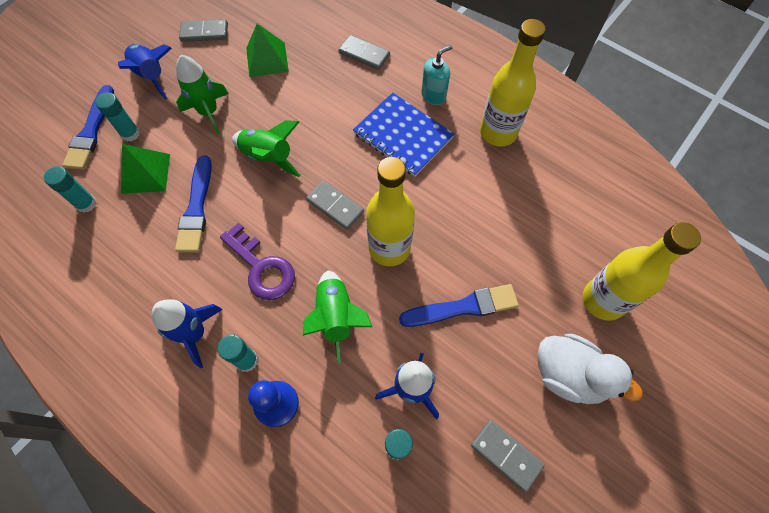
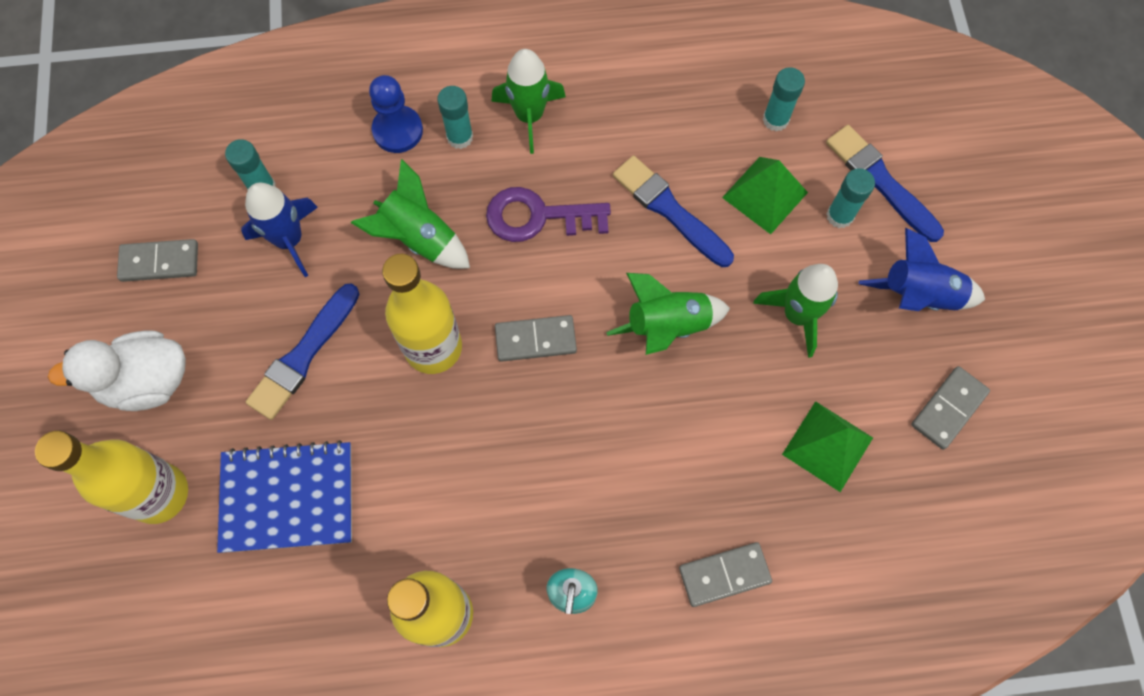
camera: 135 degrees right, 5 degrees up
(195, 334) = (529, 116): blue rocket -> green rocket
(403, 136) = (551, 496): blue notebook -> blue notebook (287, 498)

